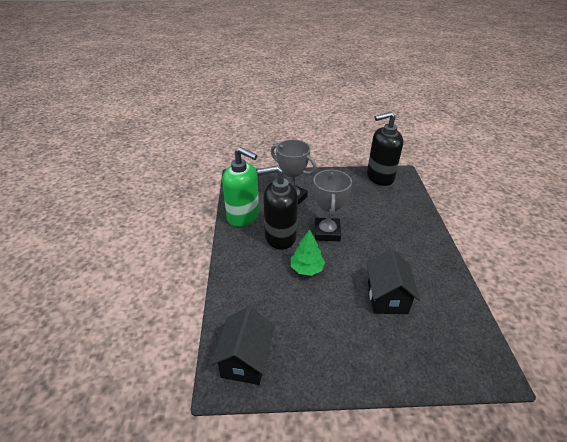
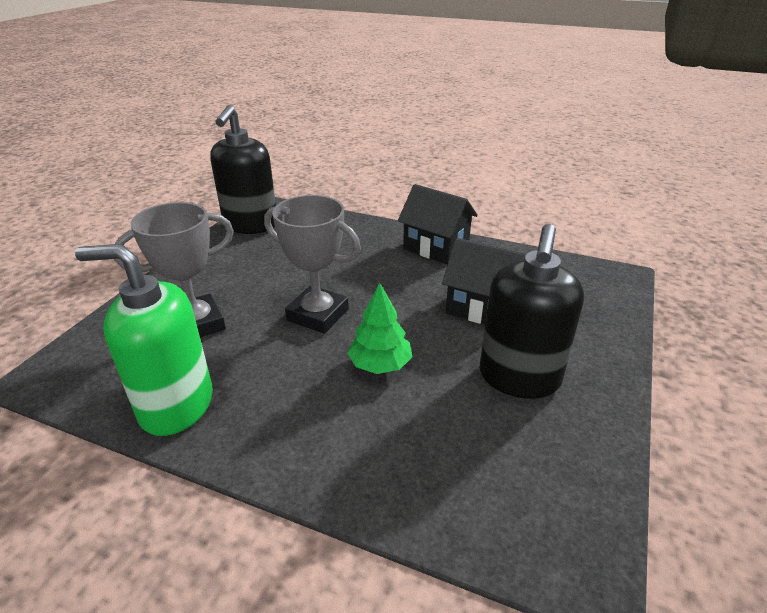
camera: 65 degrees left, 5 degrees down
(243, 216) = (176, 406): green soap dispenser -> green soap dispenser turned 135 degrees counterclockwise
(246, 360) = (541, 513): black house -> black house (436, 247)
(280, 237) = (281, 372): black soap dispenser -> black soap dispenser (519, 378)

